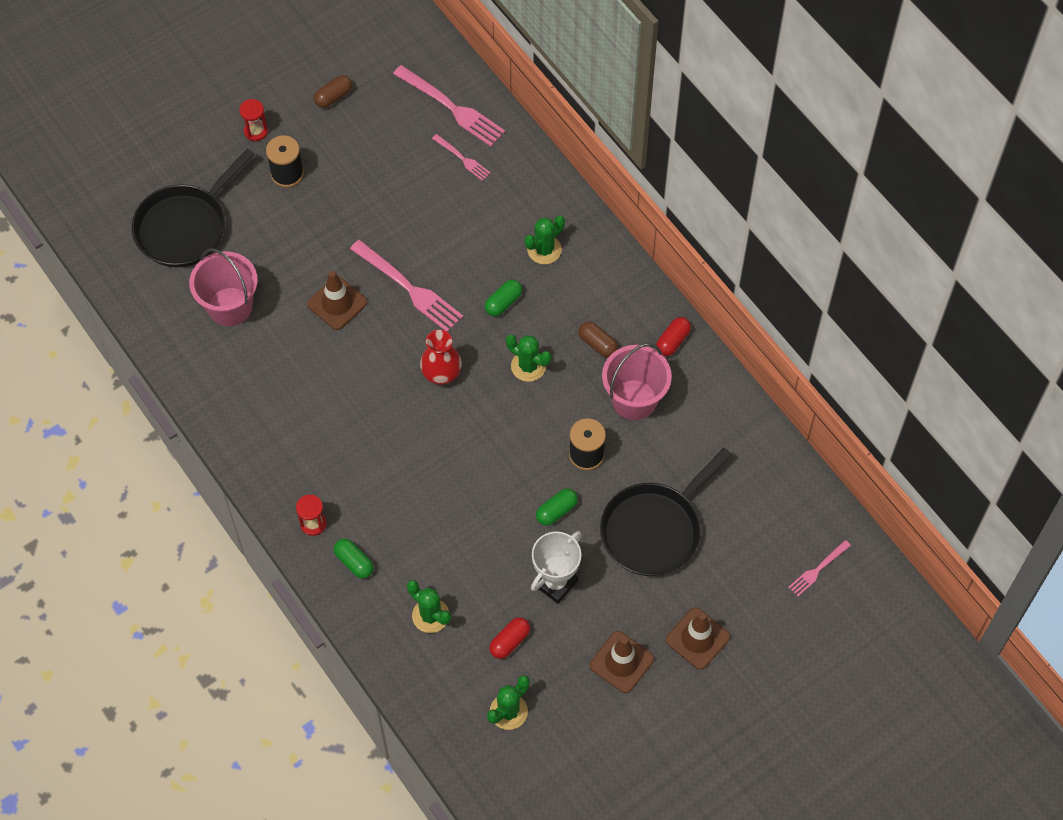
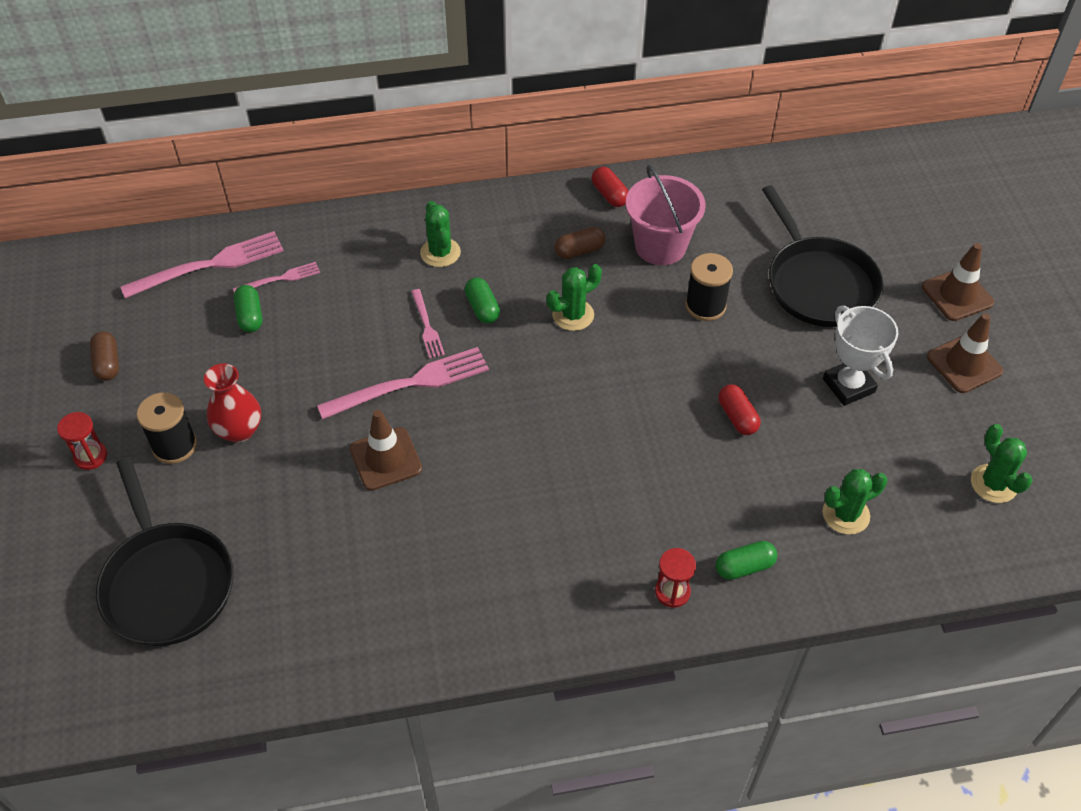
camera: 65 degrees left, 10 degrees down
(230, 306) = (317, 573): pink bucket -> none
(441, 374) = (538, 393): red vase -> red vase (239, 430)
(509, 641) = (906, 451): red capsule -> red capsule (737, 417)
(556, 511) = (761, 354): green capsule -> green capsule (250, 316)
(817, 570) = (913, 184): pink fork -> pink fork (427, 327)

